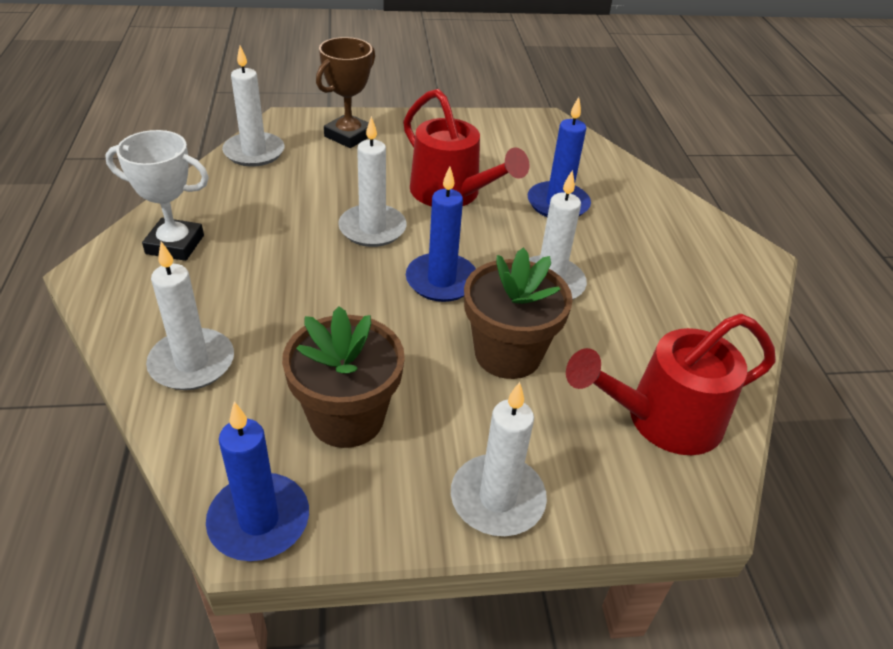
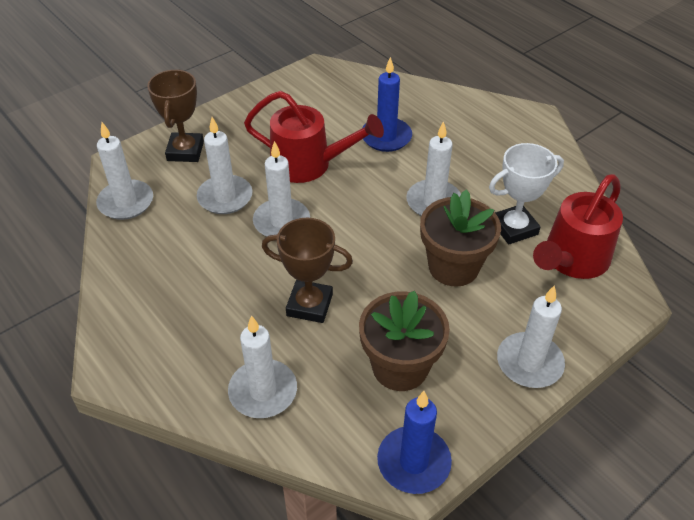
camera: 30 degrees left, 5 degrees up
(175, 244) = (150, 312): white trophy -> white trophy (514, 228)
(319, 312) = (309, 305): none -> brown trophy
(343, 186) = (225, 197): none -> white candle
(441, 280) = (366, 237): blue candle -> none

